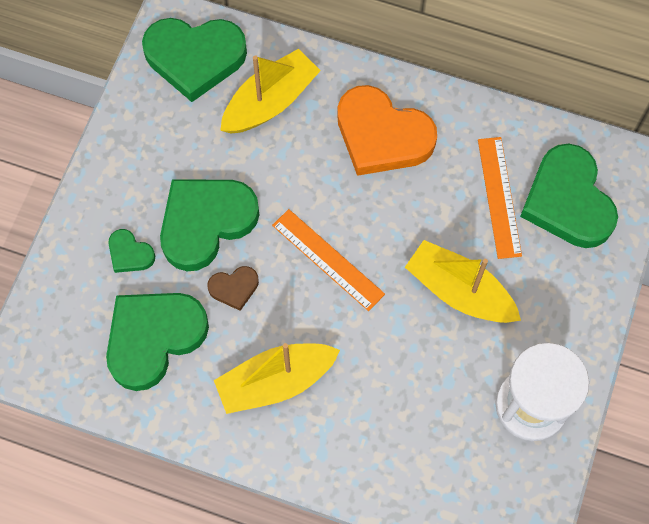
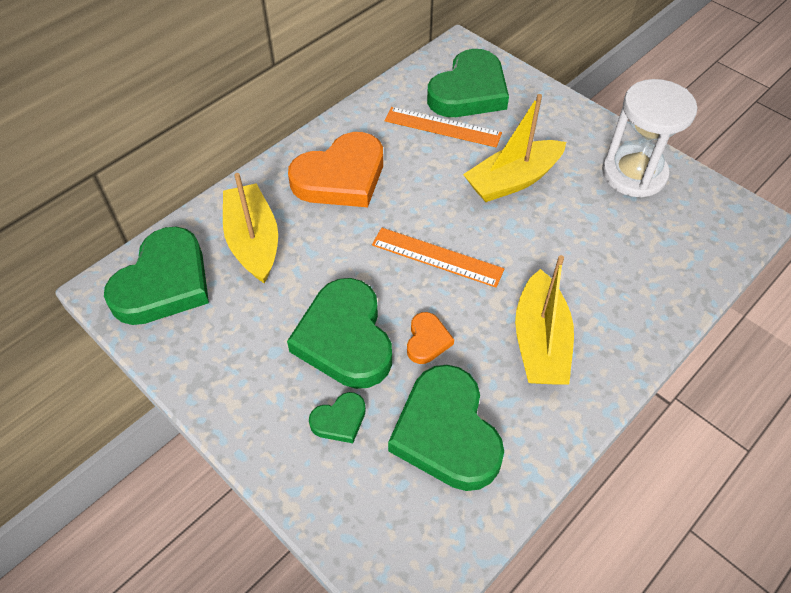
camera: 65 degrees left, 15 degrees down
(234, 288) = (427, 340): brown heart -> orange heart
(327, 259) = (437, 257): orange ruler -> orange ruler turned 45 degrees clockwise
(567, 201) = (469, 91): green heart -> green heart turned 60 degrees counterclockwise

